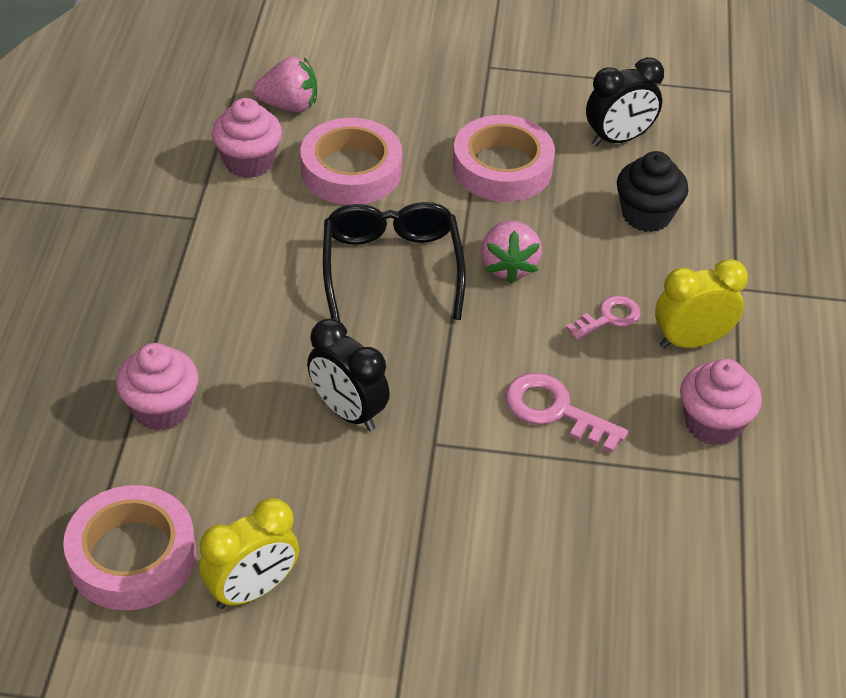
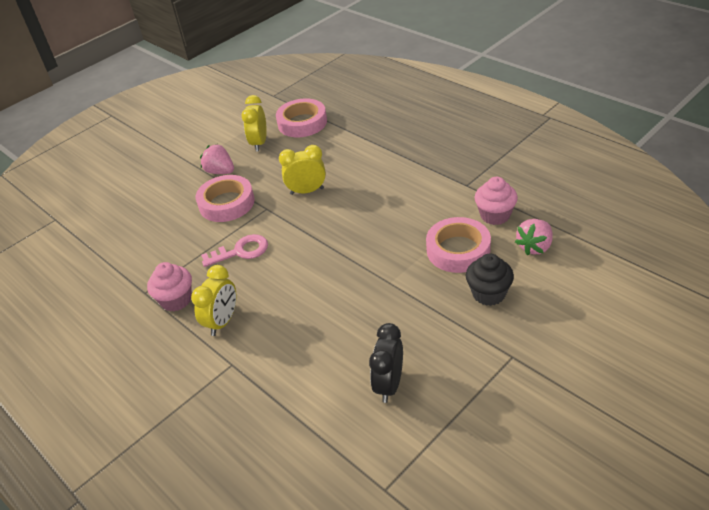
camera: 135 degrees right, 5 degrees down
(161, 409) = (359, 145): pink cupcake -> none
(348, 412) = (307, 191): black clock -> yellow clock
(391, 268) = (374, 236): black glasses -> none
(502, 167) = (410, 313): pink tape -> pink tape (226, 203)
(508, 266) = (335, 278): pink strawberry -> pink strawberry (220, 172)
(608, 318) = (267, 298): pink key -> none
(646, 215) = (316, 358): black cupcake -> black cupcake (488, 294)

